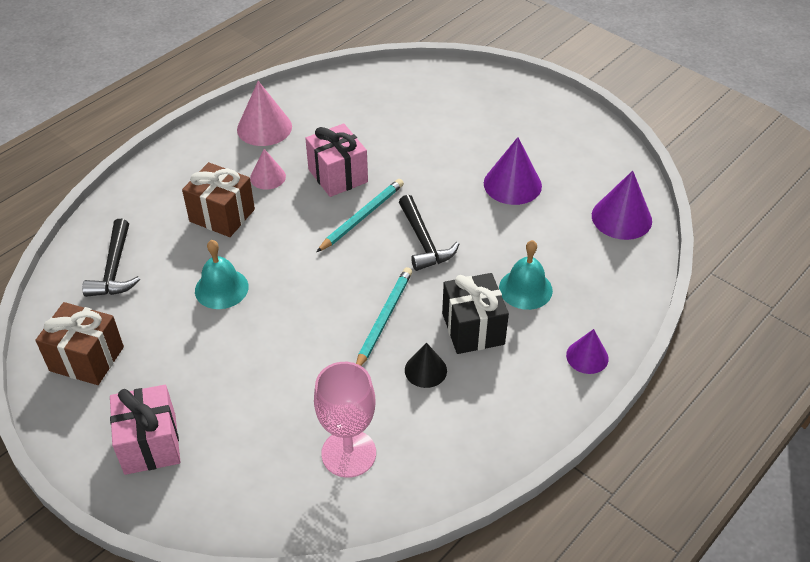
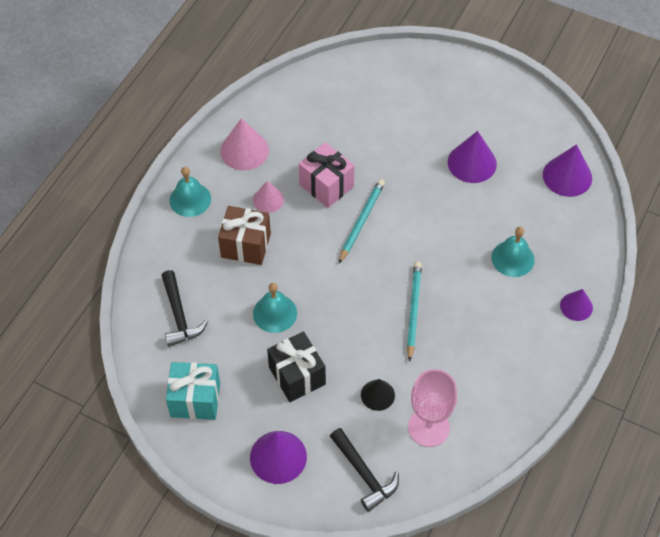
camera: 15 degrees left, 10 degrees up
(87, 359) = (195, 399): brown gift -> turquoise gift
(150, 444) = (278, 457): pink gift -> purple cone
(184, 161) = (190, 199): none -> turquoise bell
(424, 241) = (419, 233): black hammer -> black hammer (364, 474)
(425, 370) = (460, 346): black cone -> black cone (377, 395)
(473, 329) = (484, 302): black gift -> black gift (297, 376)

